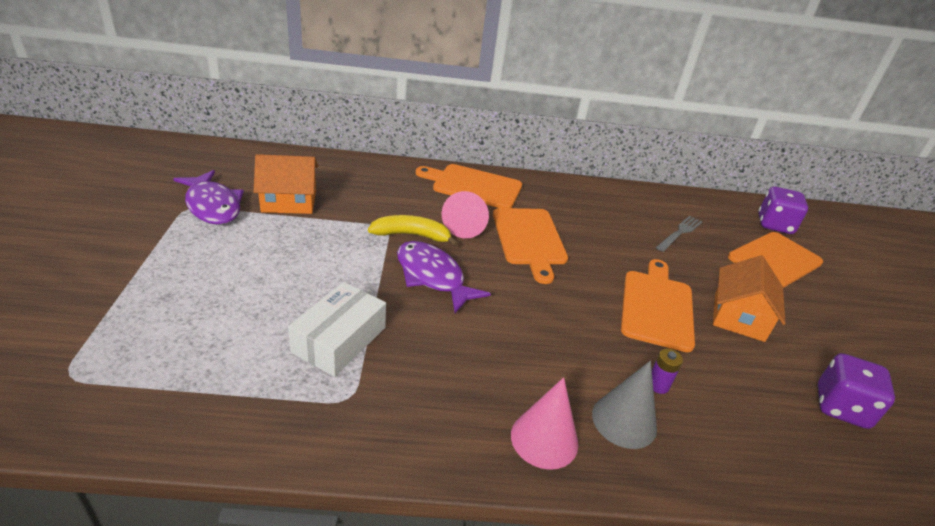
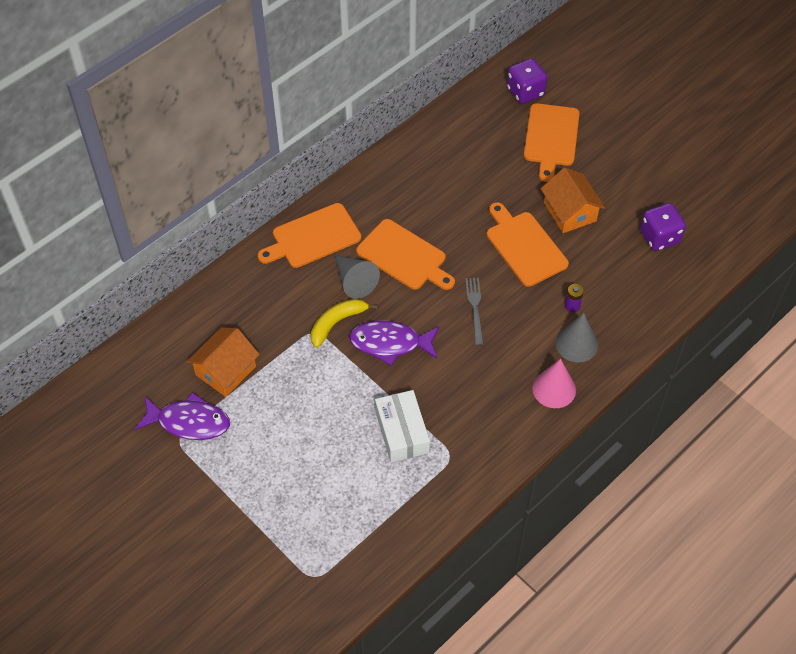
camera: 40 degrees left, 20 degrees up
(466, 224) = (354, 281): pink cone -> grey cone
(680, 233) = (479, 159): grey fork -> grey fork (475, 308)

